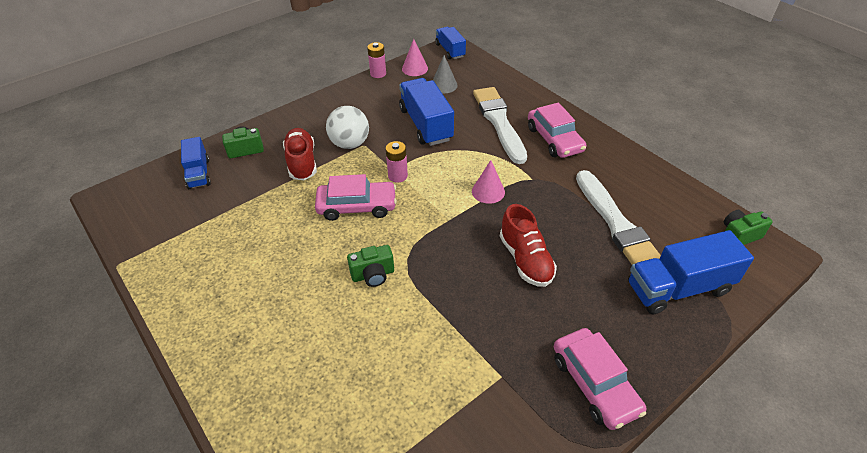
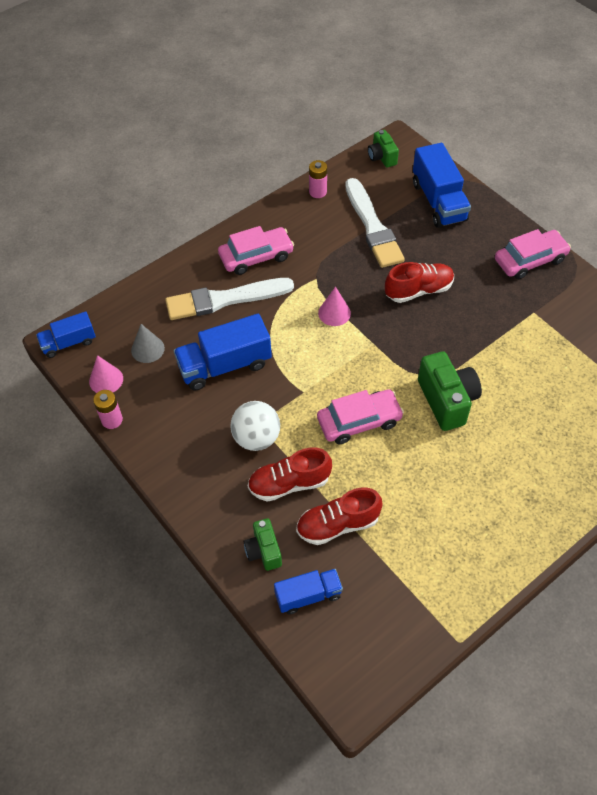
camera: 90 degrees left, 10 degrees up
(255, 191) = (338, 525): none -> red shoe
(357, 206) = (359, 421): pink car -> pink car turned 75 degrees clockwise
(373, 275) = (447, 400): green camera -> green camera, size x1.68
(397, 176) = (312, 388): pink battery -> pink battery (317, 192)
(616, 224) = (373, 226): white brush -> white brush turned 90 degrees clockwise

